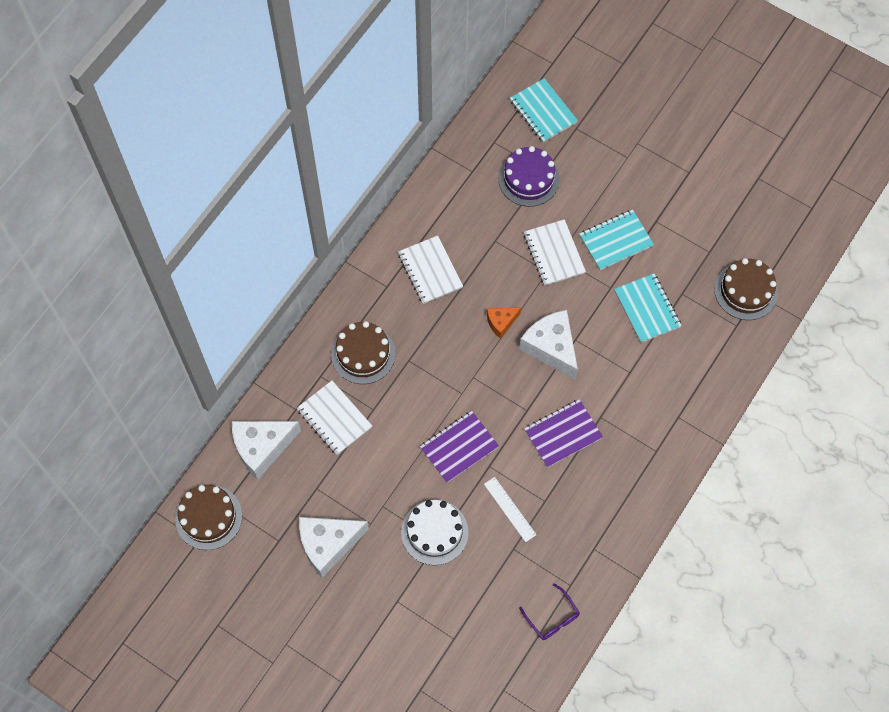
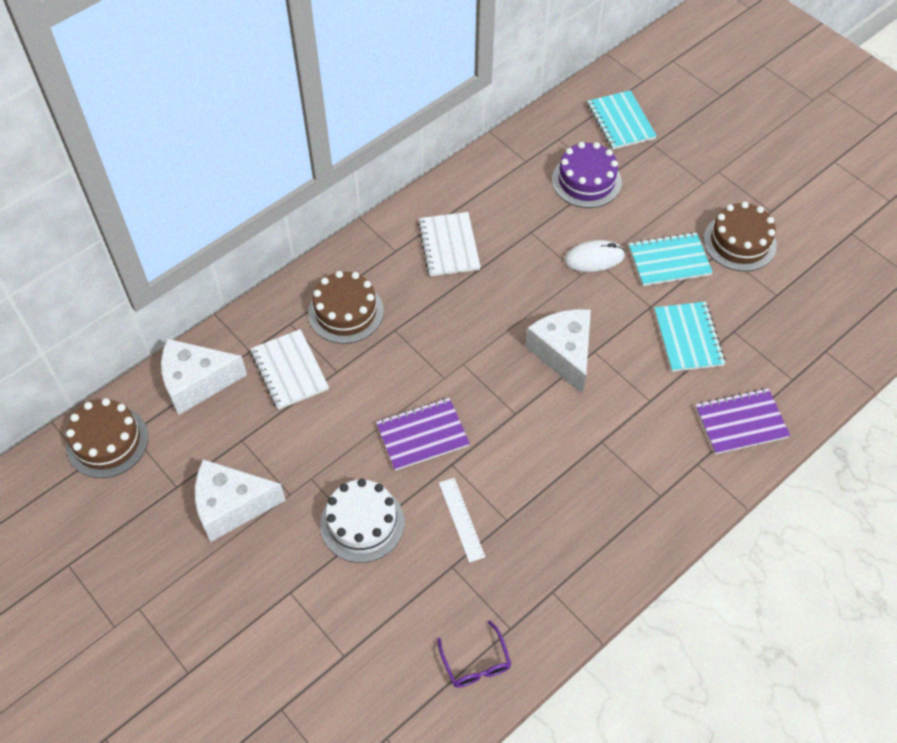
camera: 15 degrees right, 10 degrees down
(501, 322) = (512, 314): orange cheese -> none
(554, 253) = (594, 258): white notebook -> white mouse
(563, 434) = (551, 450): purple notebook -> purple notebook (741, 422)
(746, 291) = (812, 345): brown cake -> brown cake (739, 242)

